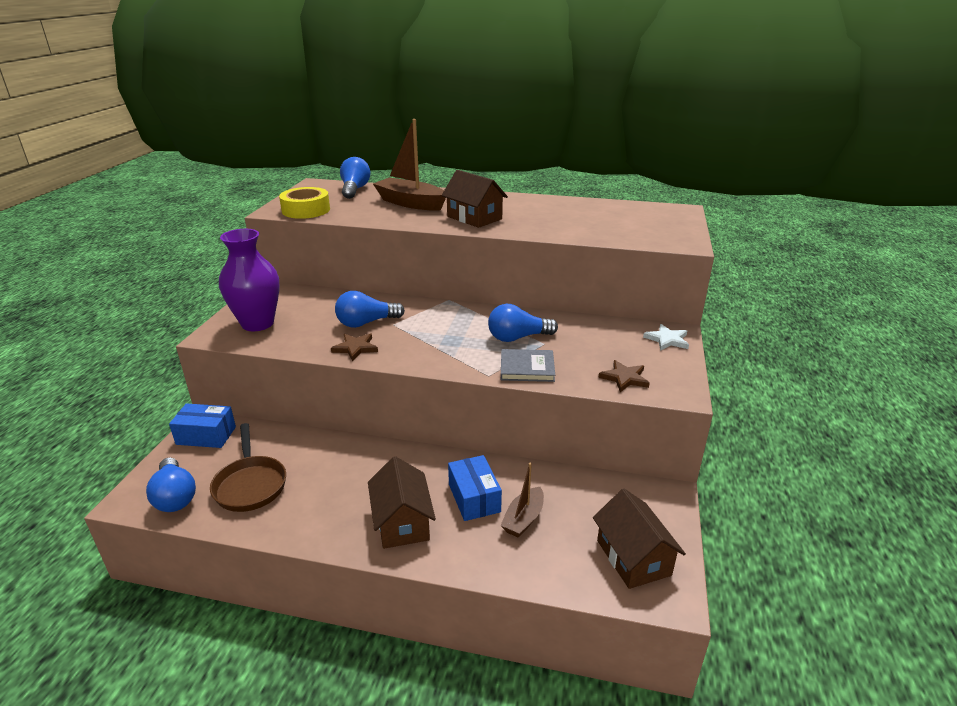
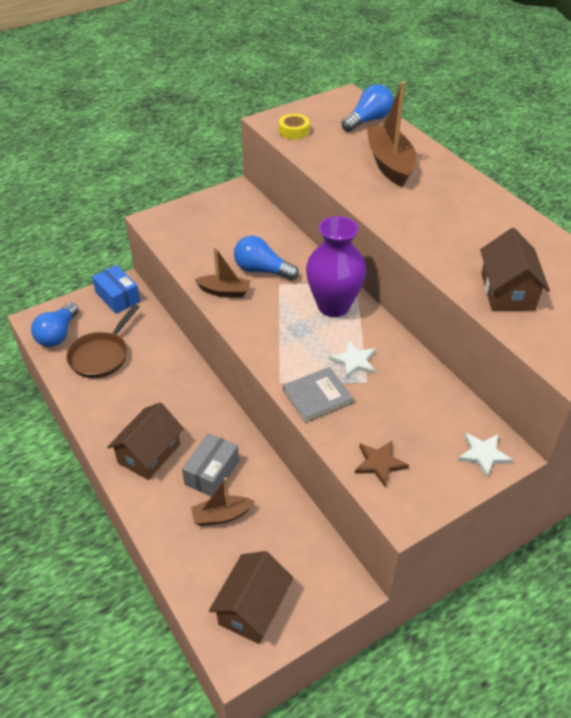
camera: 45 degrees right, 15 degrees up
(257, 323) = (192, 225): purple vase -> purple vase (333, 306)
(306, 210) = (294, 131): yellow tape -> yellow tape, size x0.63
(355, 348) = (224, 291): brown star -> brown boat
(474, 218) = (416, 214): brown house -> brown house (507, 291)
(474, 498) = (212, 473): blue box -> grey box
(518, 338) = (354, 361): blue light bulb -> white star
(527, 368) = (317, 396): grey book -> grey book turned 75 degrees counterclockwise

